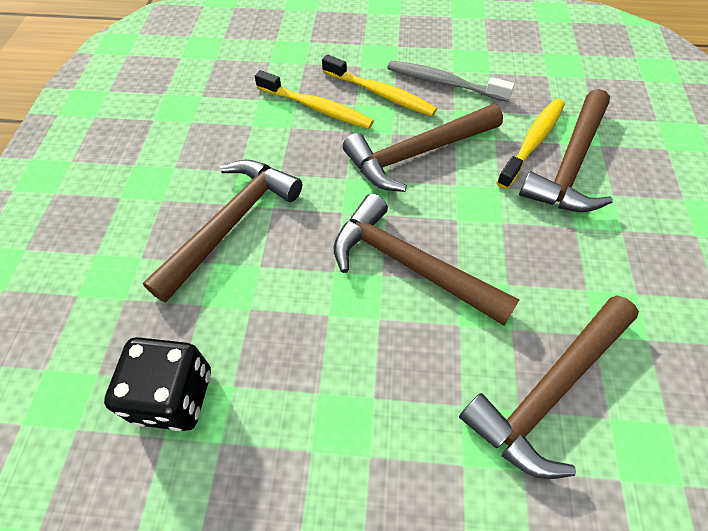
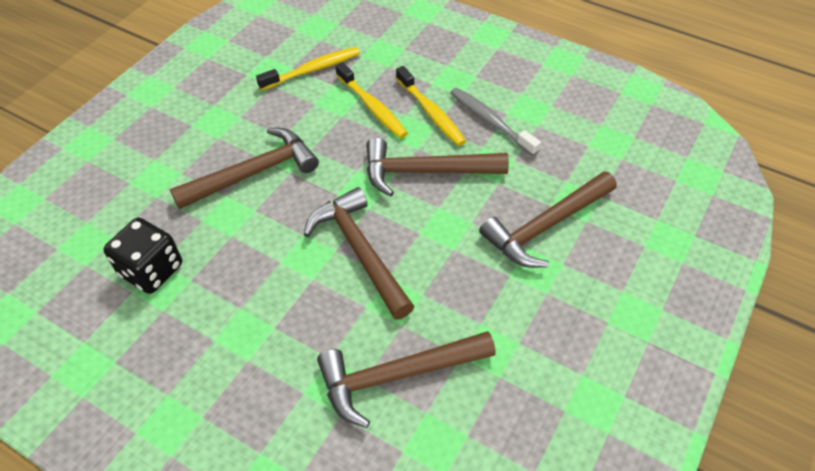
camera: 25 degrees right, 5 degrees down
(532, 142) = (528, 197): yellow toothbrush -> yellow toothbrush (313, 70)

